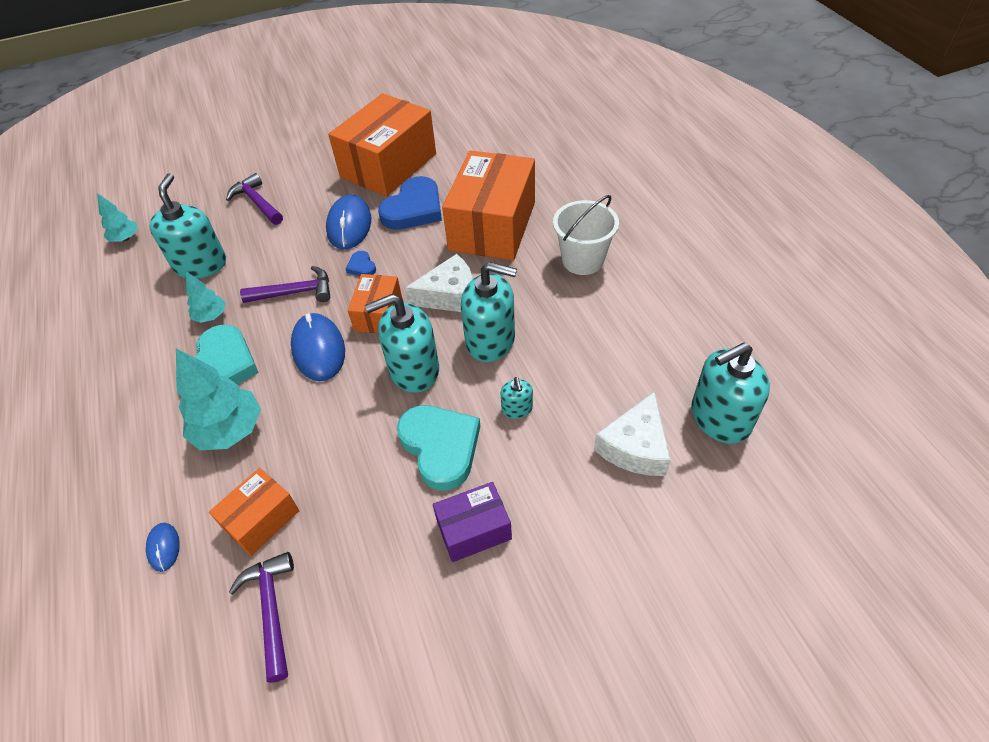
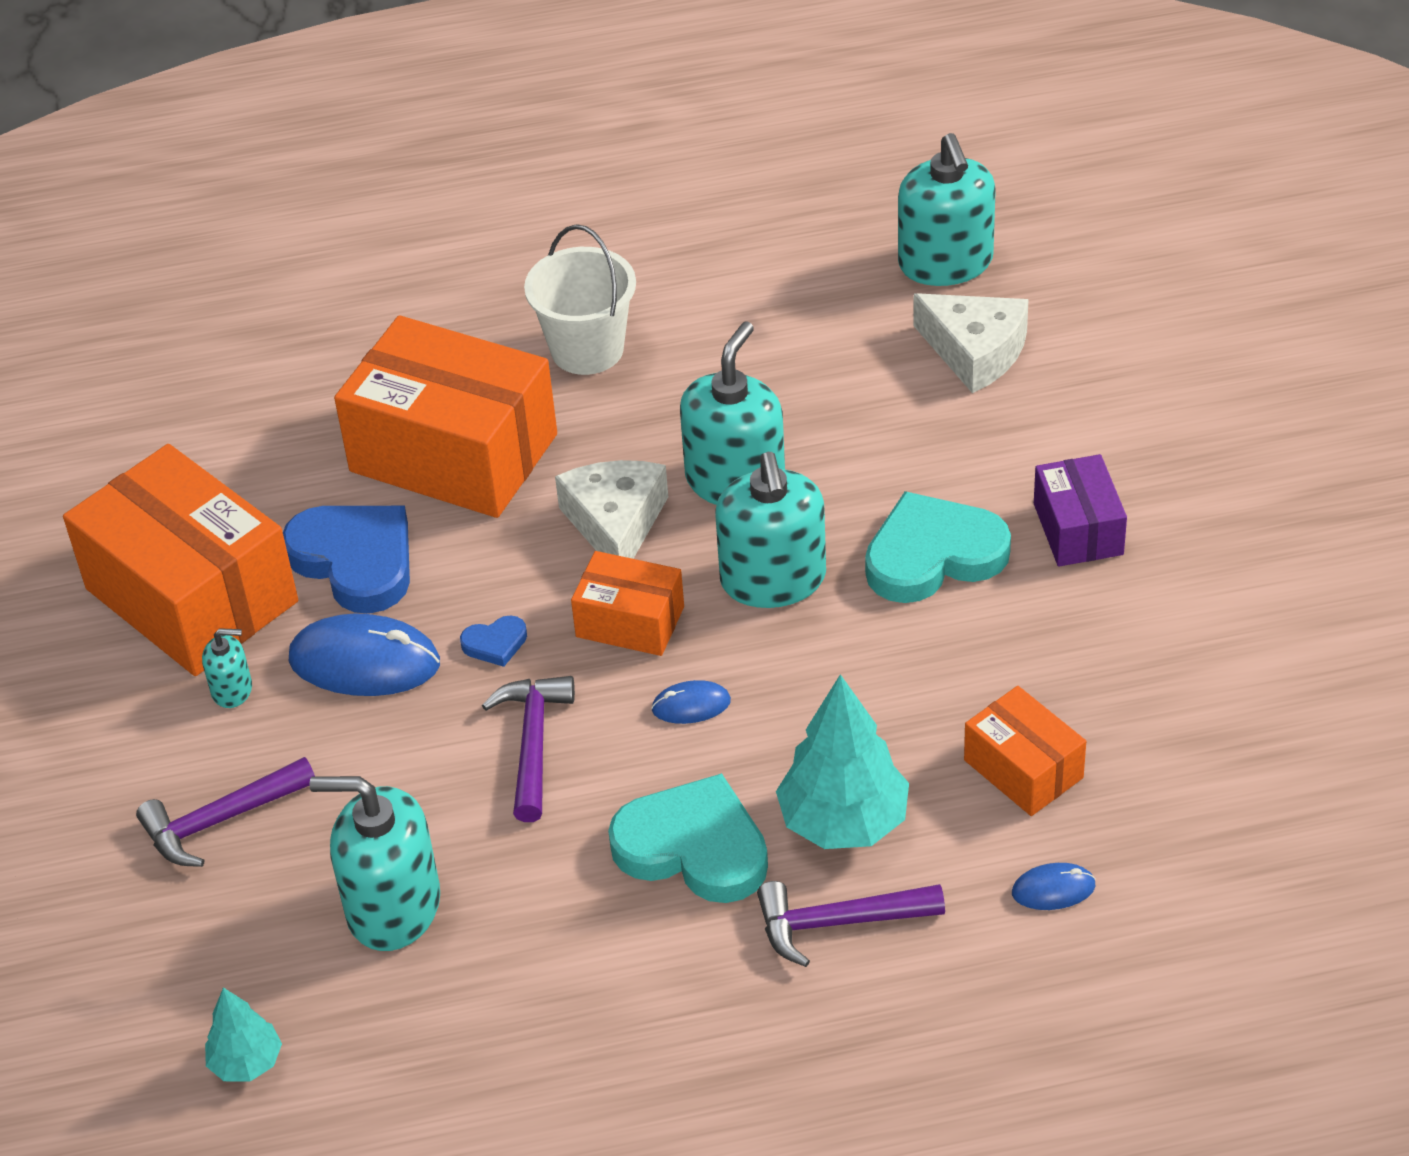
camera: 80 degrees left, 5 degrees down
(211, 316) = (555, 874): turquoise tree -> none
(271, 609) = (1169, 749): purple hammer -> purple hammer (837, 923)
(318, 349) = (691, 705): blue mouse -> blue mouse, size x0.50
(517, 409) = (882, 464): turquoise soap dispenser -> turquoise soap dispenser (232, 690)

